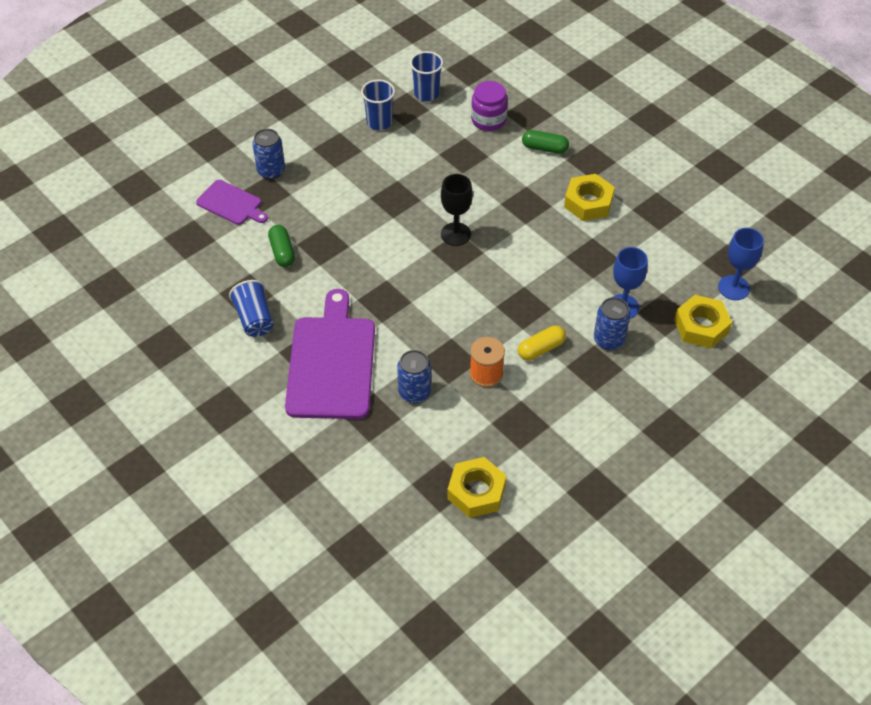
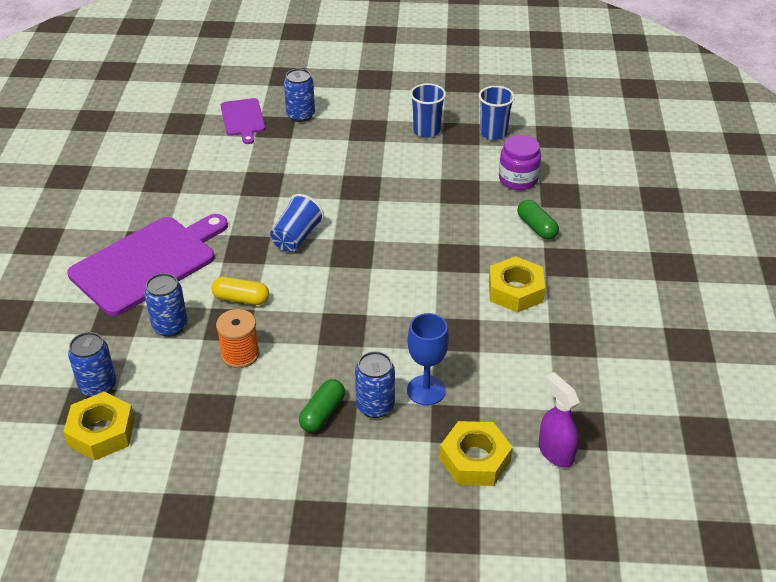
camera: 45 degrees right, 10 degrees down
(254, 319) = (145, 199): blue cup -> blue cup (296, 237)
(282, 252) = (228, 170): green capsule -> green capsule (322, 413)
(429, 467) = (98, 386): none -> blue can
(455, 234) = (369, 240): black goblet -> none
(541, 349) = (309, 369): yellow capsule -> yellow capsule (241, 299)
(733, 288) = (555, 452): blue goblet -> purple spray bottle

